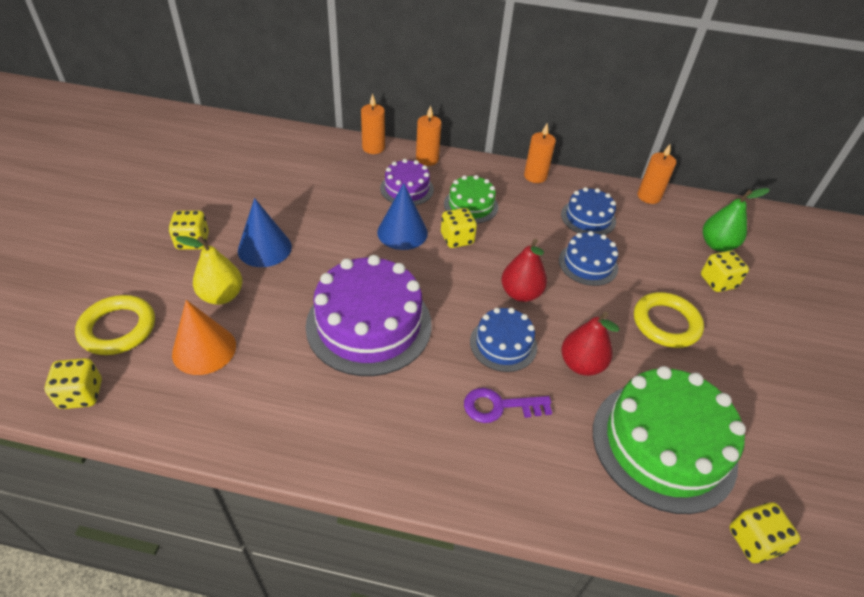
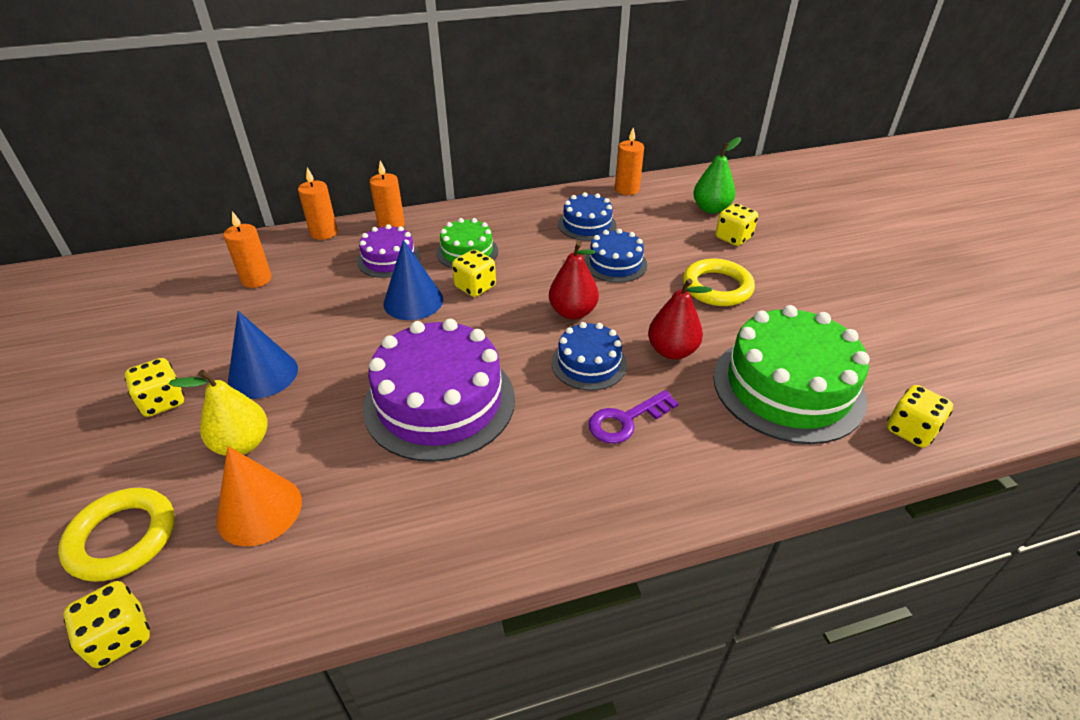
camera: 25 degrees left, 5 degrees down
(535, 176) = (512, 205): orange candle -> orange candle (256, 279)

